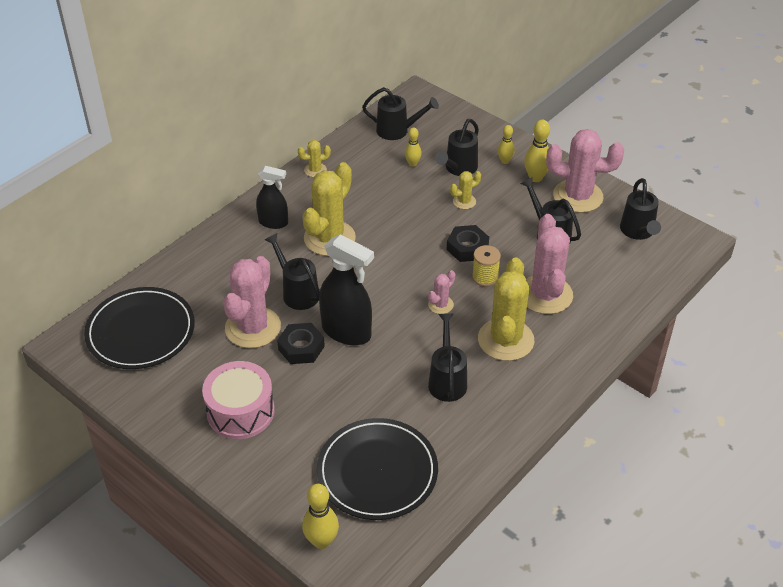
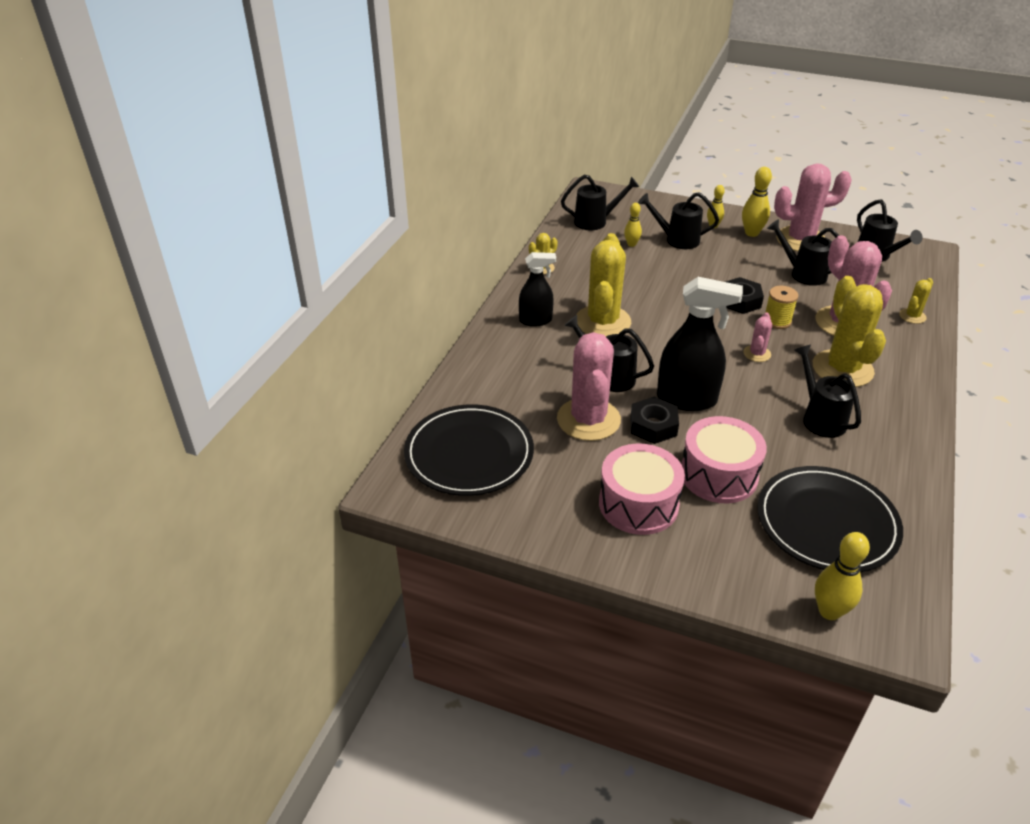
camera: 20 degrees left, 5 degrees down
(322, 406) = (718, 475): none -> pink drum
(458, 168) = (677, 240): black watering can -> black watering can turned 90 degrees clockwise
(464, 201) = (704, 264): yellow cactus -> yellow cactus (912, 316)

